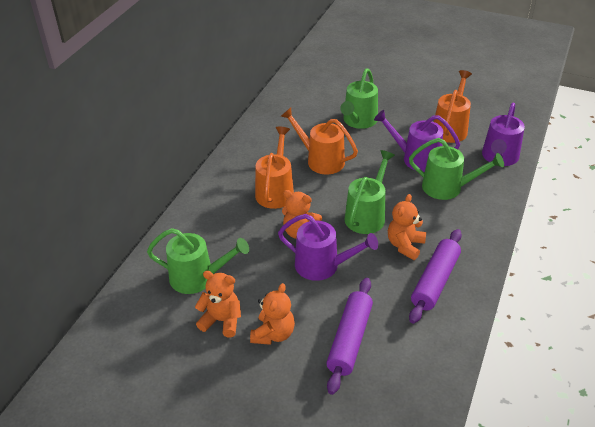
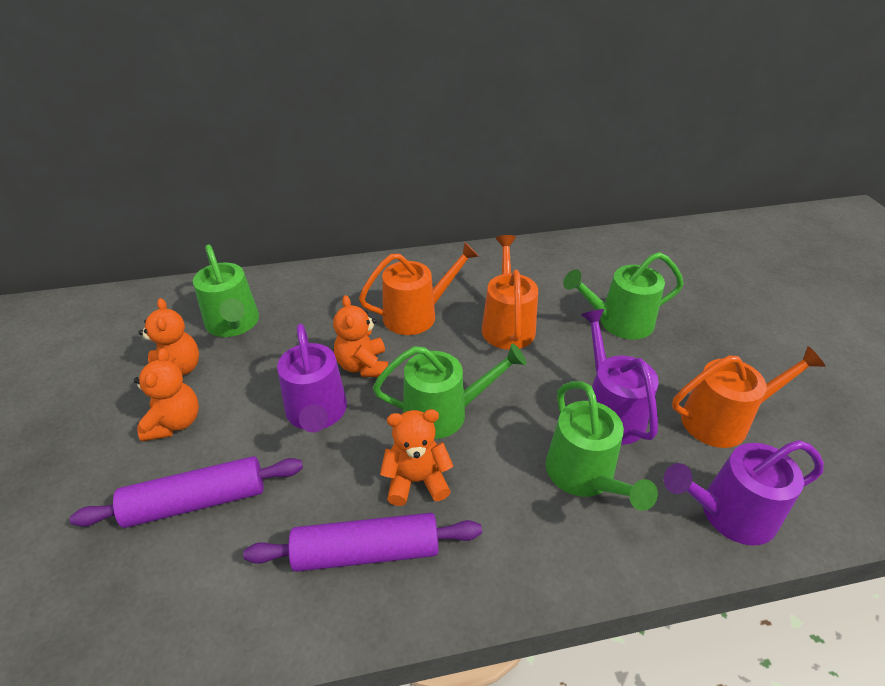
camera: 55 degrees right, 0 degrees up
(273, 334) = (175, 423): orange teddy bear -> orange teddy bear turned 75 degrees counterclockwise

